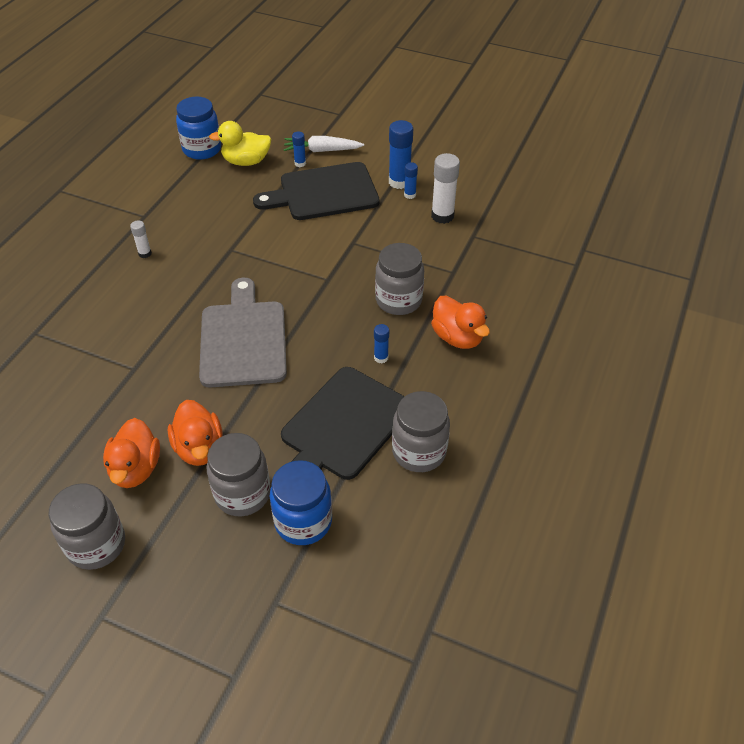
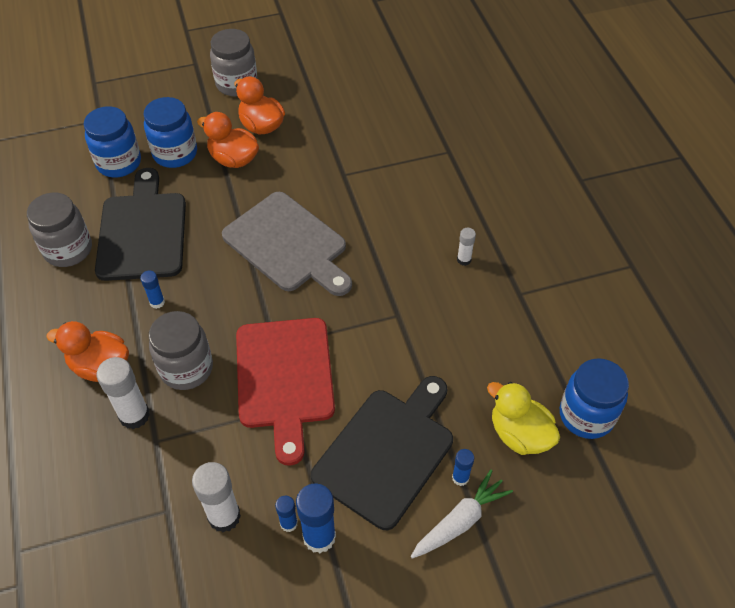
camera: 140 degrees right, 5 degrees up
(242, 494) = (175, 153): grey jar -> blue jar
(246, 161) = (519, 434): yellow duck -> yellow duck turned 90 degrees counterclockwise
(341, 258) = (284, 378): none -> red cutting board
(456, 293) = (134, 415): none -> white glue stick

